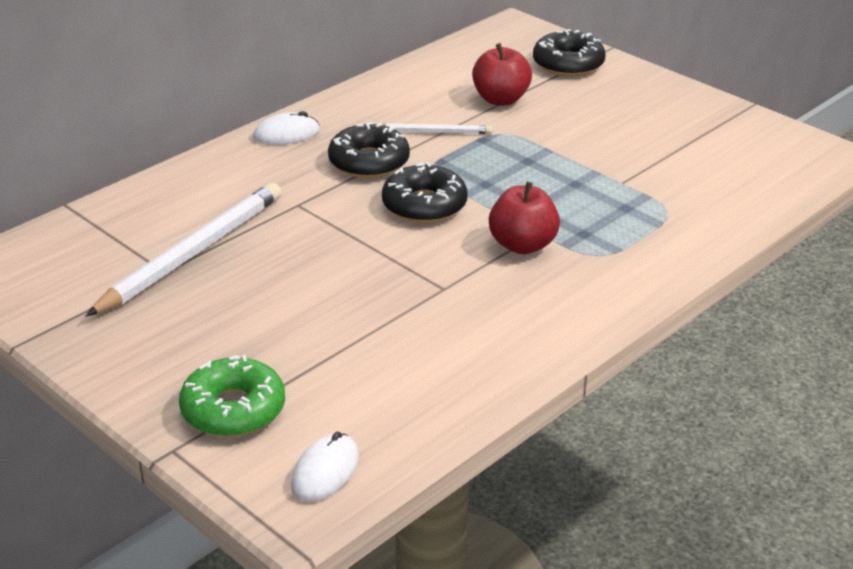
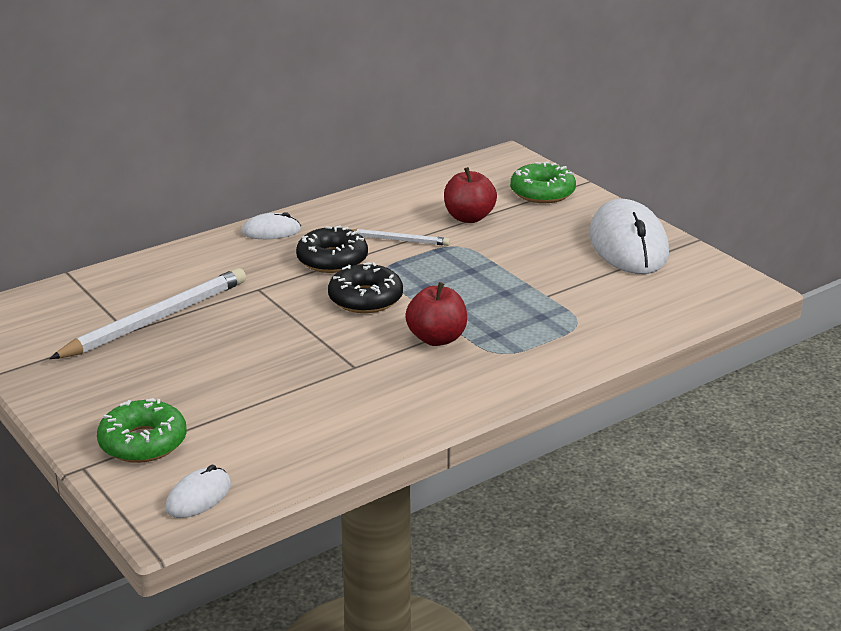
camera: 10 degrees right, 5 degrees down
(568, 64) = (542, 192): black donut -> green donut
(684, 116) = (628, 245): none -> white mouse

